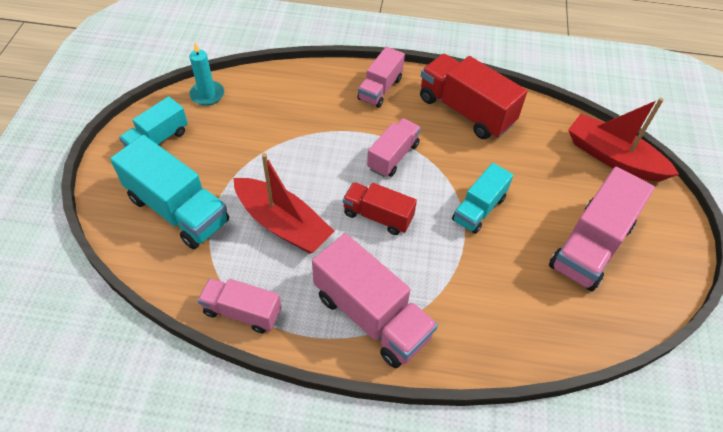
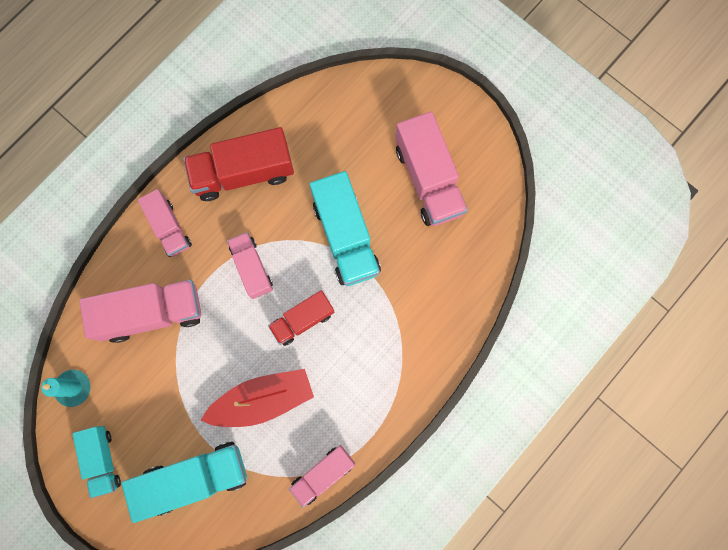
camera: 55 degrees left, 25 degrees up
(371, 316) = (384, 381): pink truck -> pink truck (152, 313)
(479, 209) = (345, 237): turquoise truck -> turquoise truck, size x1.65
(613, 157) = (366, 94): red boat -> none

